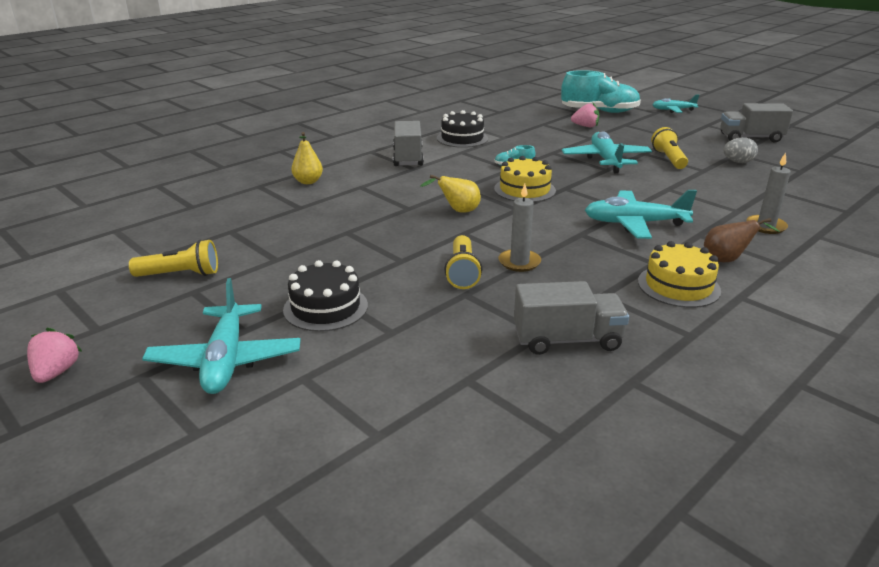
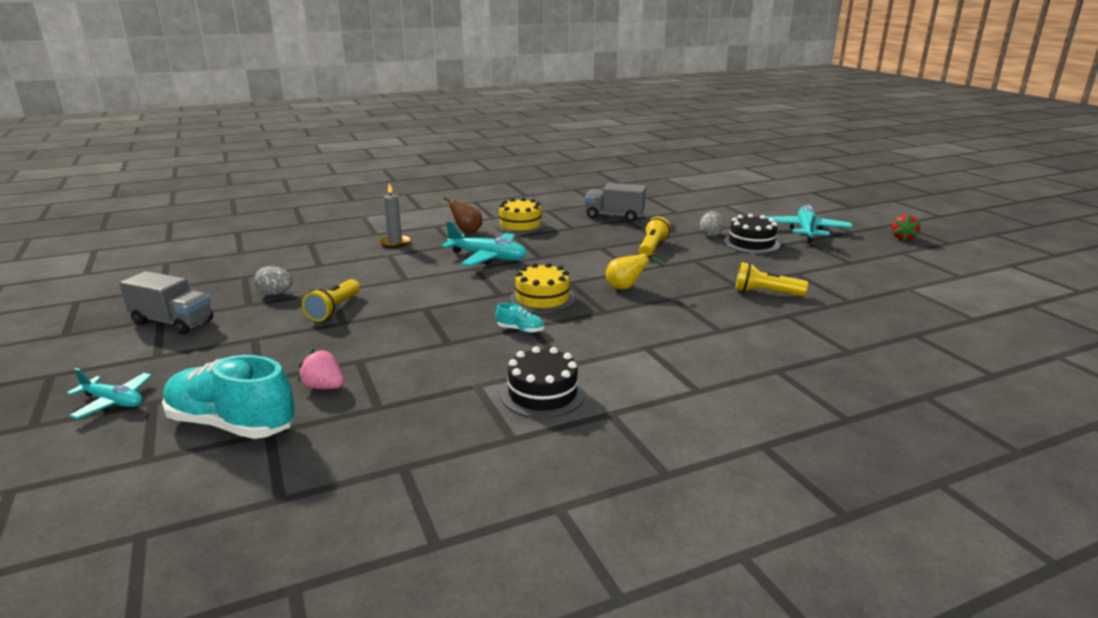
camera: 160 degrees left, 5 degrees down
(56, 372) = (902, 238): pink strawberry -> red strawberry
(180, 274) = (869, 273): yellow flashlight -> yellow flashlight (765, 293)
(308, 182) = (786, 347): yellow pear -> none
(388, 317) = (711, 235): none -> grey egg
(408, 158) = (646, 366): grey truck -> none
(519, 262) = (607, 247): grey candle -> none
(606, 160) = (405, 320): turquoise plane -> none

